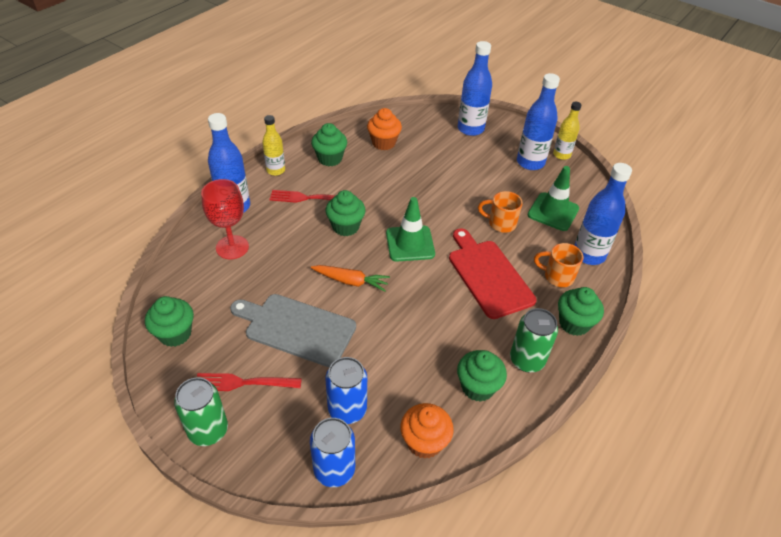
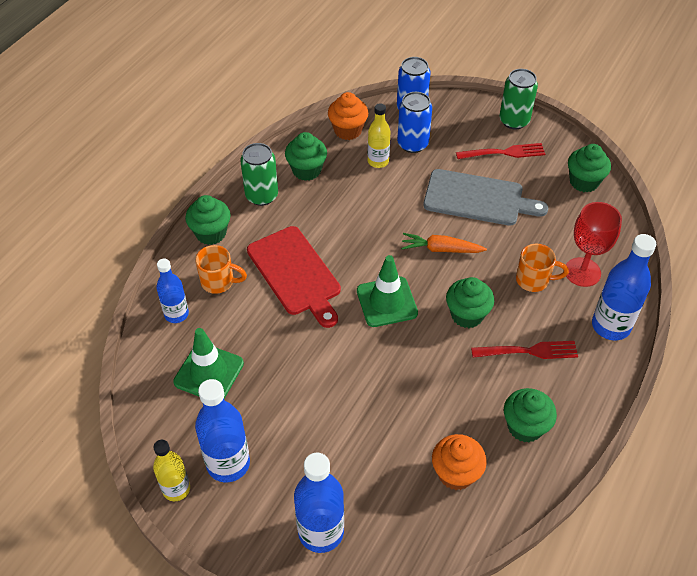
camera: 175 degrees right, 5 degrees up
(276, 170) = (590, 392): yellow bottle -> yellow bottle (378, 161)
(500, 223) = (278, 345): orange mug -> orange mug (533, 280)
(589, 254) = (176, 314): blue bottle -> blue bottle, size x0.63

